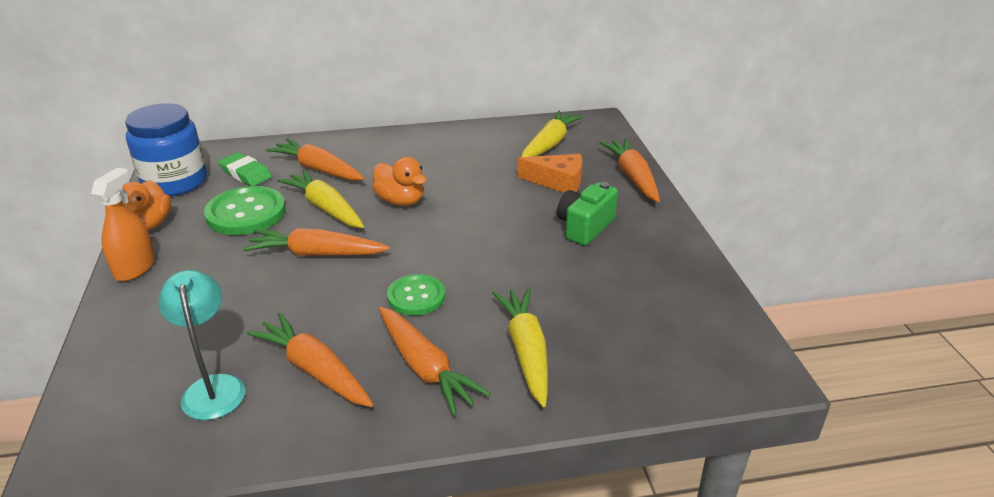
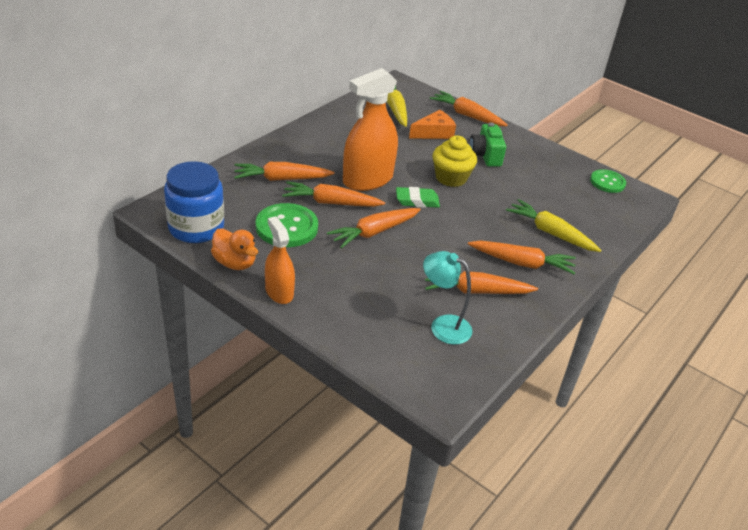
camera: 45 degrees left, 5 degrees up
(246, 174) = (237, 201): green eraser -> green eraser (417, 201)
(325, 208) = (331, 203): yellow carrot -> orange carrot
(400, 201) = (368, 179): orange duck -> orange spray bottle
(416, 296) = (463, 231): green button -> green button (607, 182)
(499, 234) = (451, 178): none -> yellow cupcake

